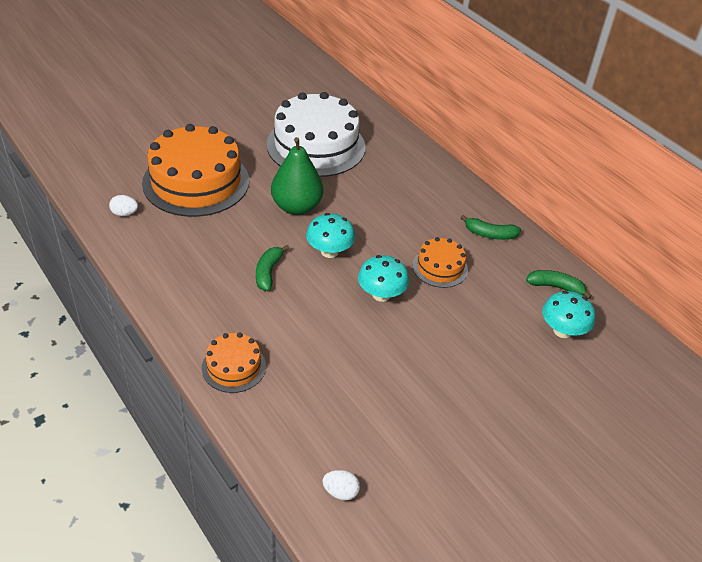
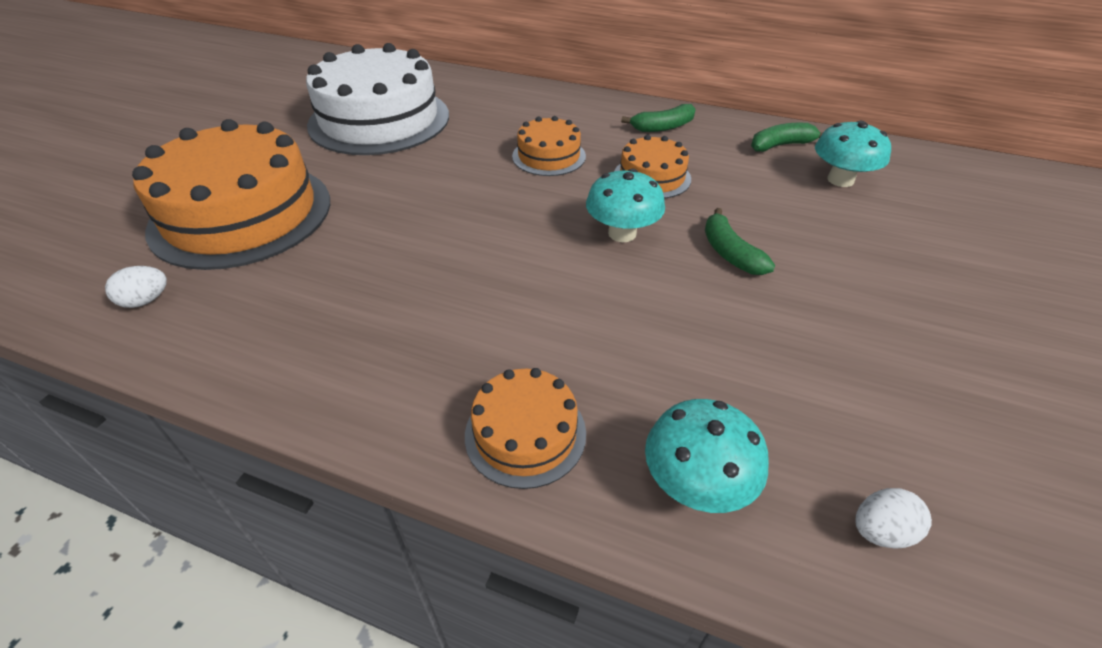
camera: 30 degrees left, 0 degrees up
(268, 272) = (451, 275): green banana -> green banana (729, 253)
(296, 207) = (416, 187): green pear -> none
(329, 251) = (508, 216): turquoise mushroom -> turquoise mushroom (696, 483)
(392, 221) = (549, 156): none -> orange cake

